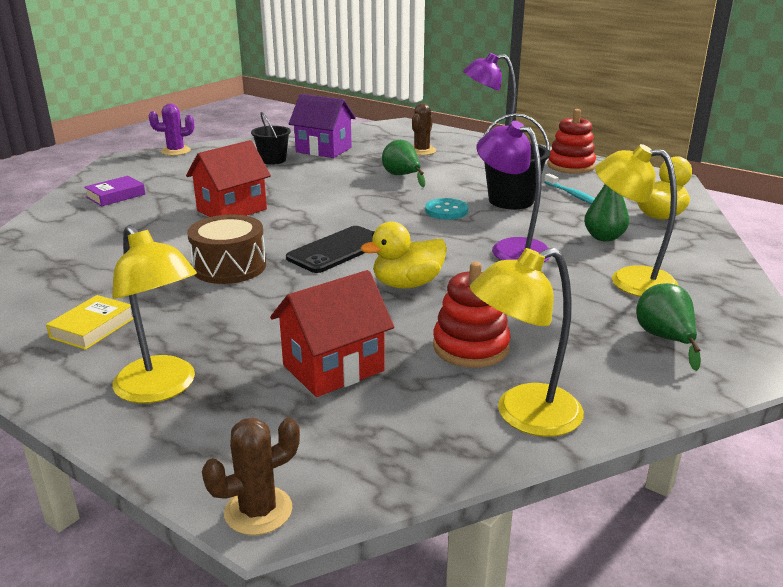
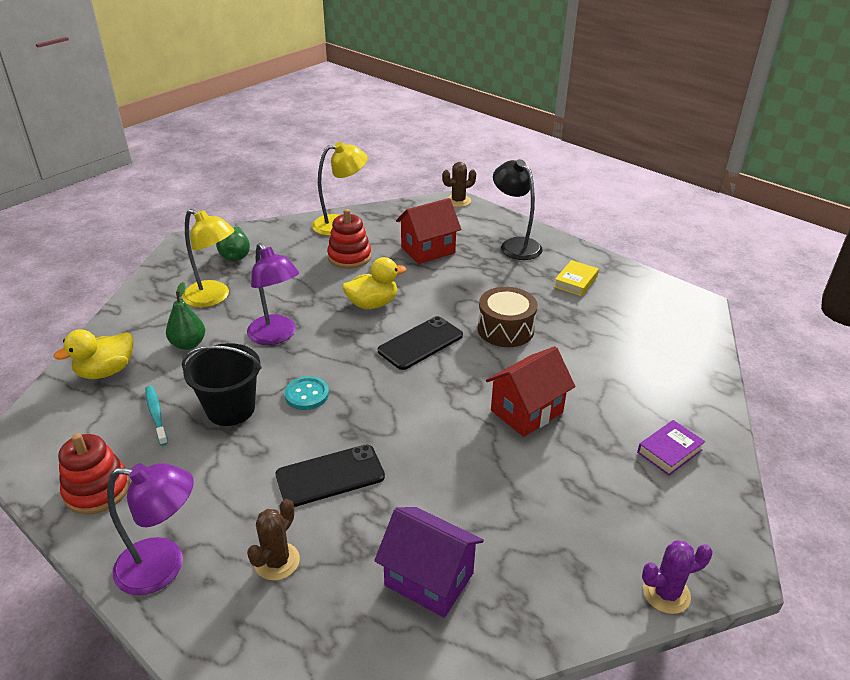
camera: 175 degrees left, 10 degrees up
(162, 388) = (515, 245): yellow lamp -> black lamp
(273, 160) = (504, 543): black bucket -> none
(402, 176) = (330, 476): green pear -> black phone

